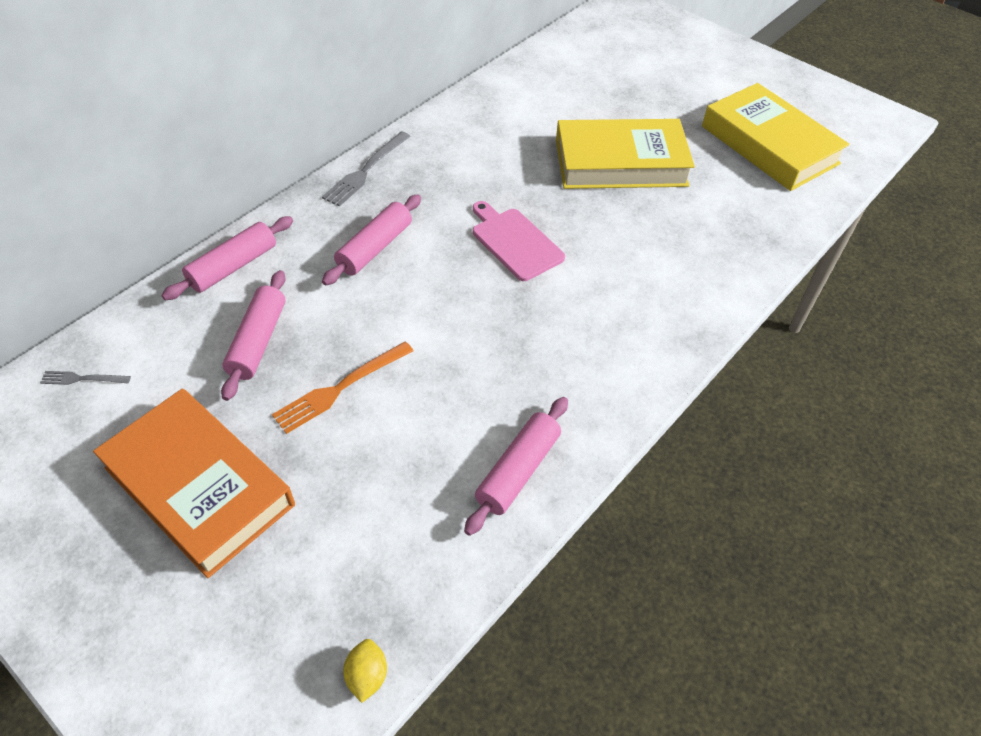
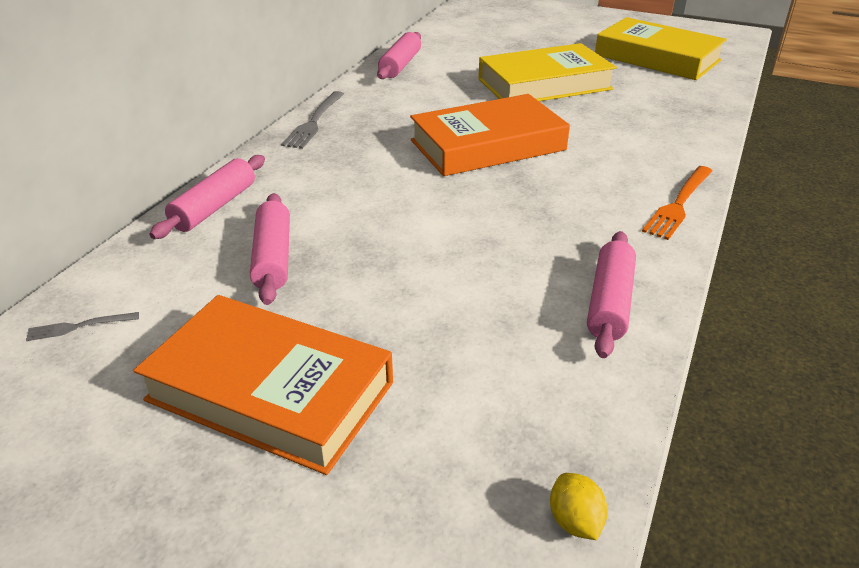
camera: 15 degrees left, 15 degrees down
(340, 388) = (384, 277): orange fork -> orange fork (678, 204)
(375, 248) = (356, 170): pink rolling pin -> pink rolling pin (400, 65)
(515, 242) = (487, 145): pink cutting board -> orange book

